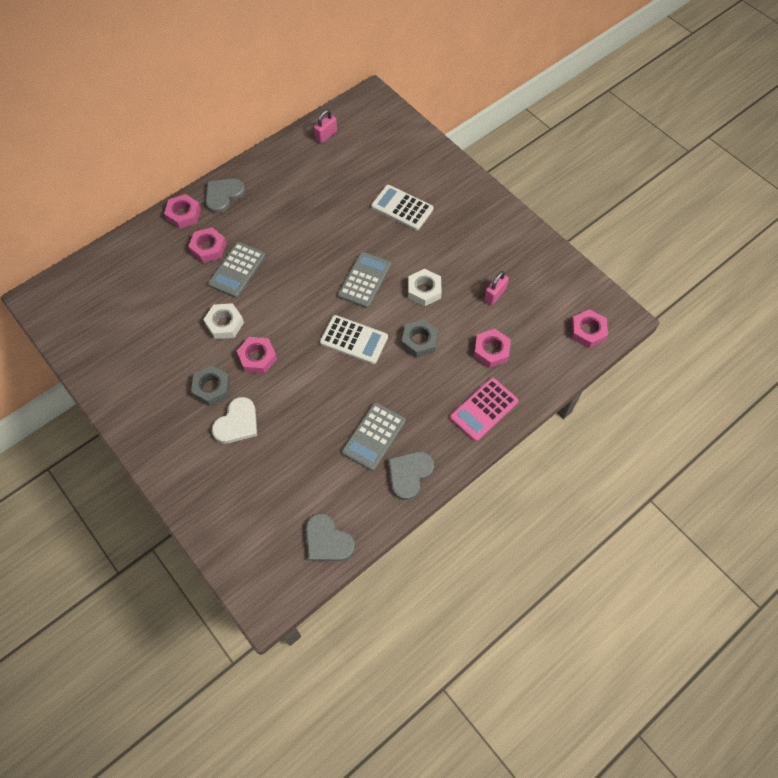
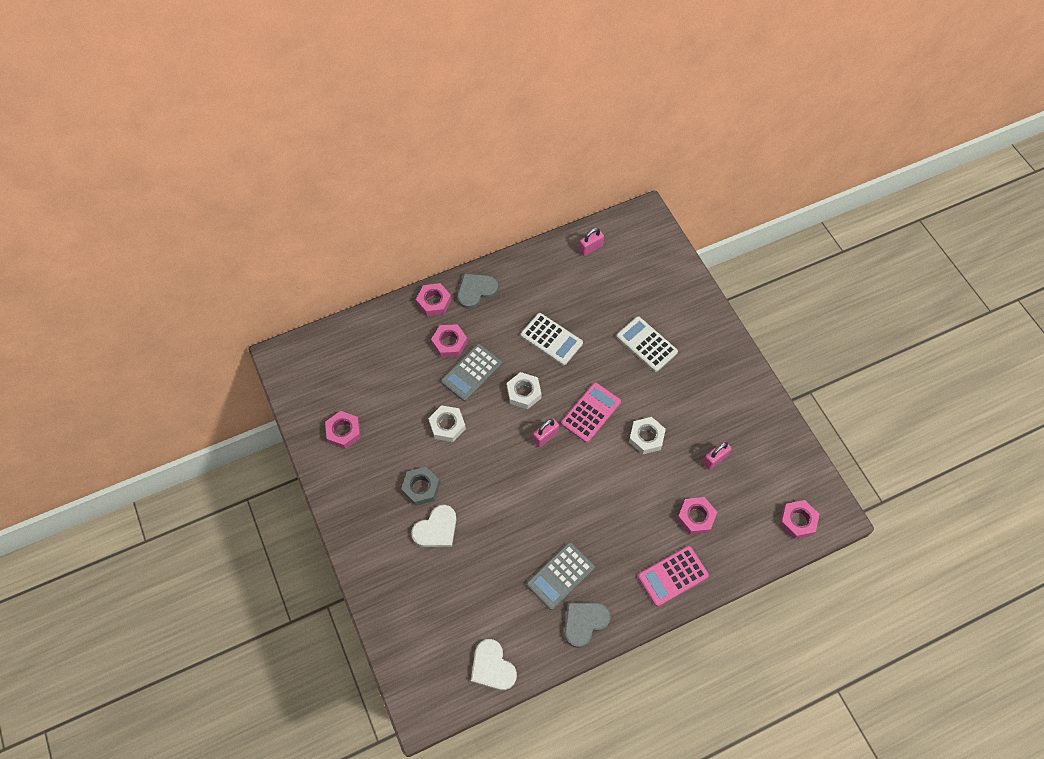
camera: 15 degrees right, 0 degrees up
(257, 357) = (470, 468): pink nut -> pink nut (343, 432)
(294, 277) = (524, 393): none -> white nut
(326, 312) = (545, 437): none -> pink padlock
(327, 540) = (492, 667): grey heart -> white heart
(354, 340) = (565, 472): white calculator -> white calculator (551, 339)
(364, 280) = (591, 413): grey calculator -> pink calculator
(419, 341) = (628, 489): grey nut -> none

